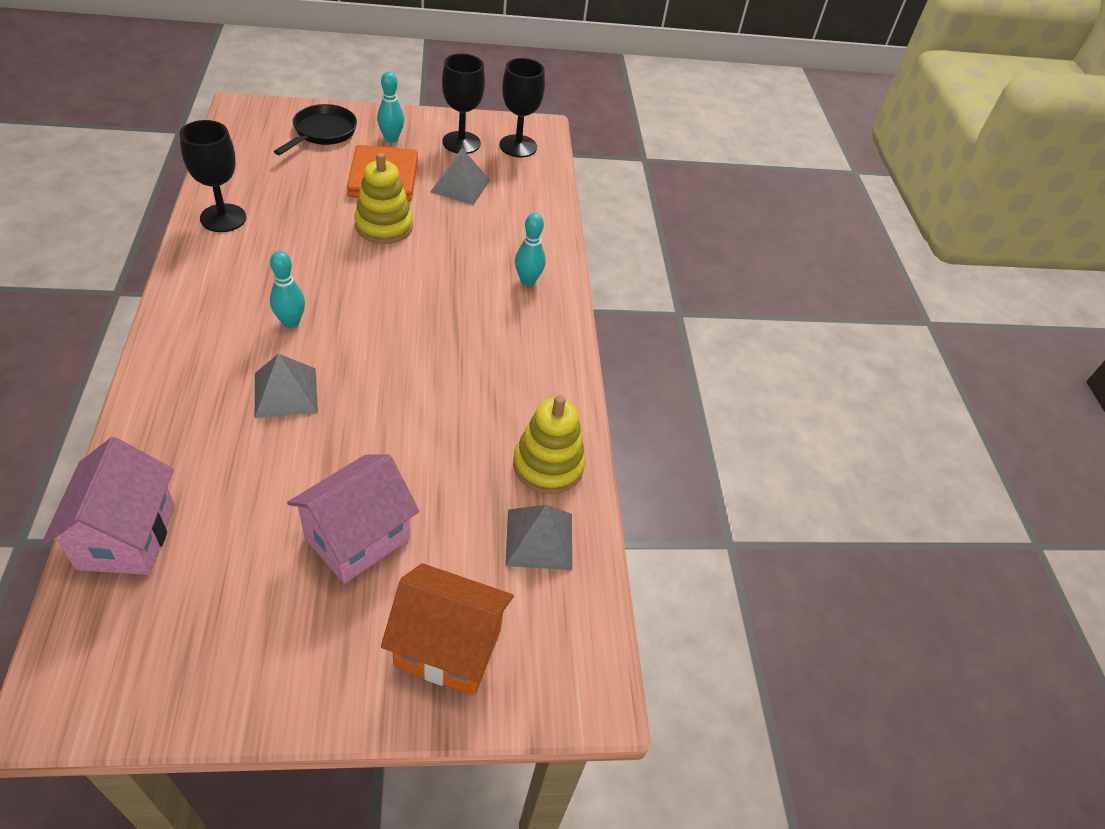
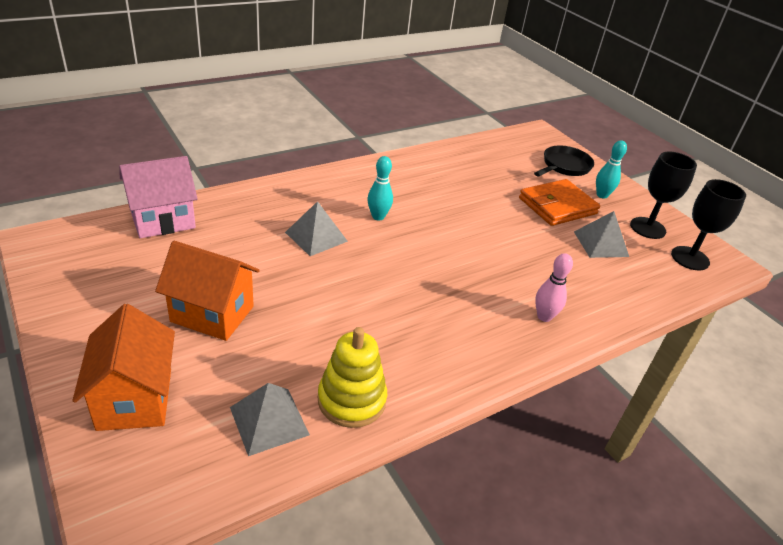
camera: 65 degrees right, 10 degrees down
(223, 218) = (438, 160): black goblet -> none
(322, 132) = (564, 166): black pan -> black pan turned 45 degrees counterclockwise
(357, 538) = (212, 314): pink house -> orange house
(384, 226) = (511, 223): yellow stacking toy -> none
(527, 281) = (544, 316): turquoise bowling pin -> pink bowling pin

